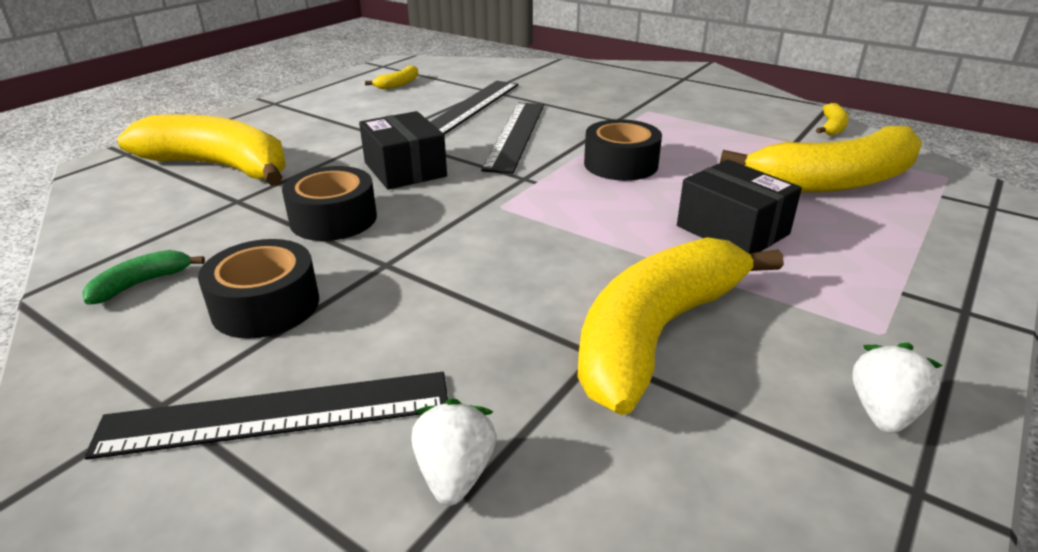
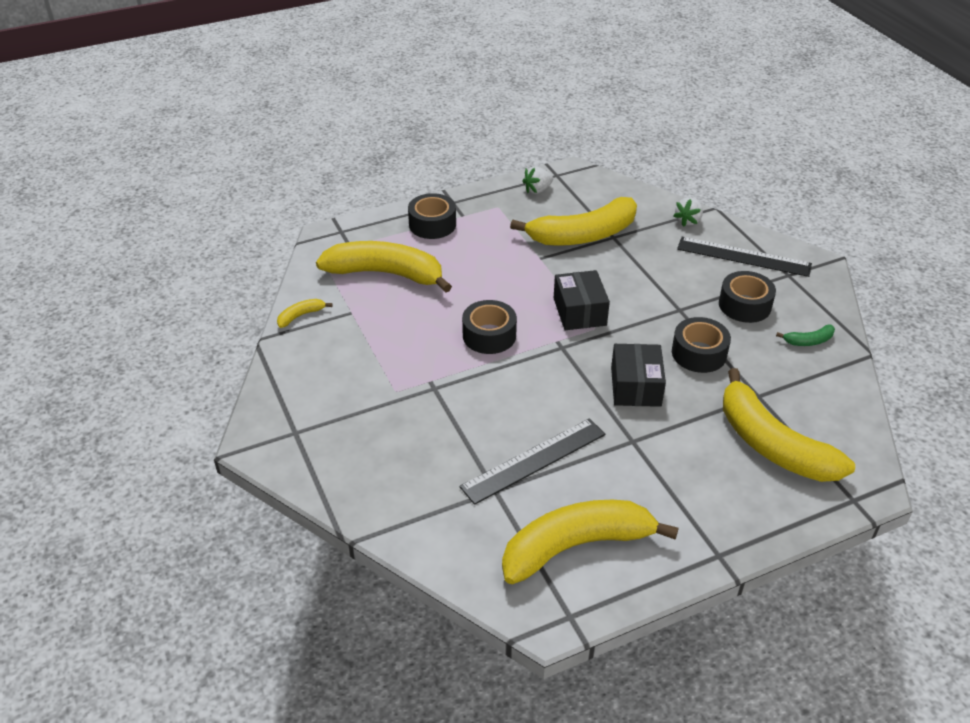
camera: 150 degrees left, 10 degrees up
(398, 84) = (576, 546): yellow banana -> yellow banana, size x2.45
(515, 135) = (530, 398): black ruler -> none
(732, 230) = (489, 266): black box -> black box (579, 311)
(912, 258) = (432, 224): none -> black tape

